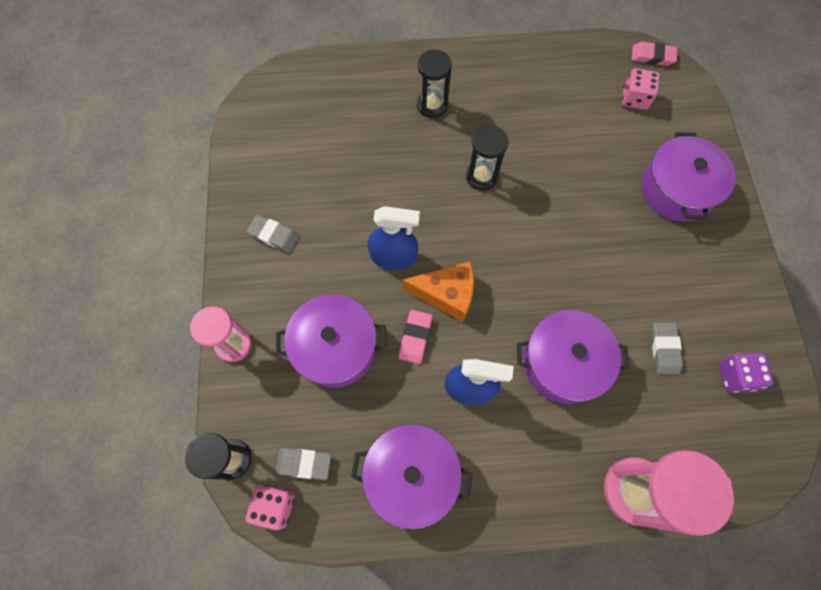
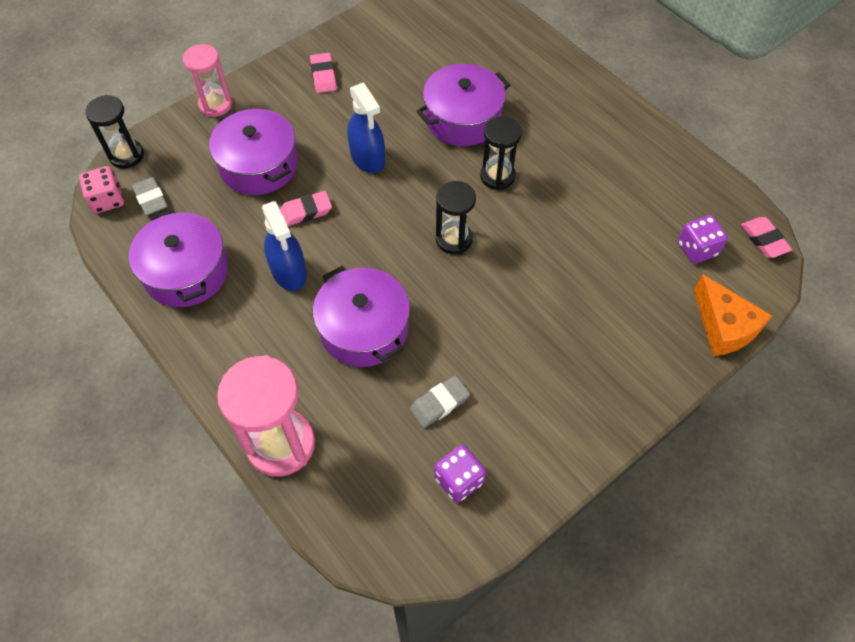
camera: 55 degrees right, 10 degrees down
(274, 235) = (323, 76): grey eraser -> pink eraser
(432, 105) = (536, 105): black hourglass -> black hourglass (454, 239)
(446, 294) = (362, 211): orange cheese -> orange cheese (723, 327)
(634, 99) = (697, 249): pink dice -> purple dice
(677, 189) = (625, 334): purple pot -> purple pot (462, 119)

